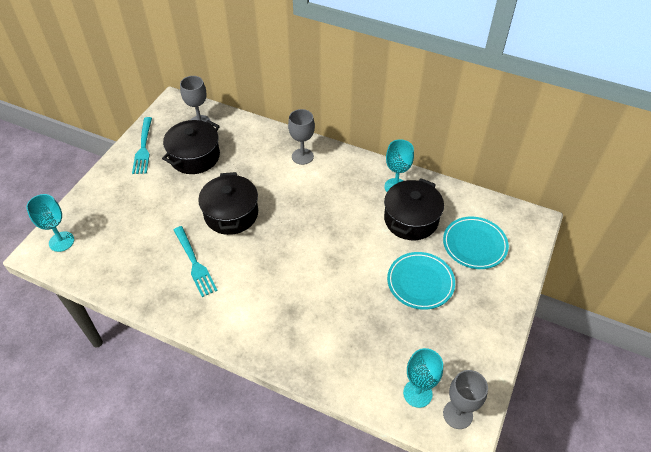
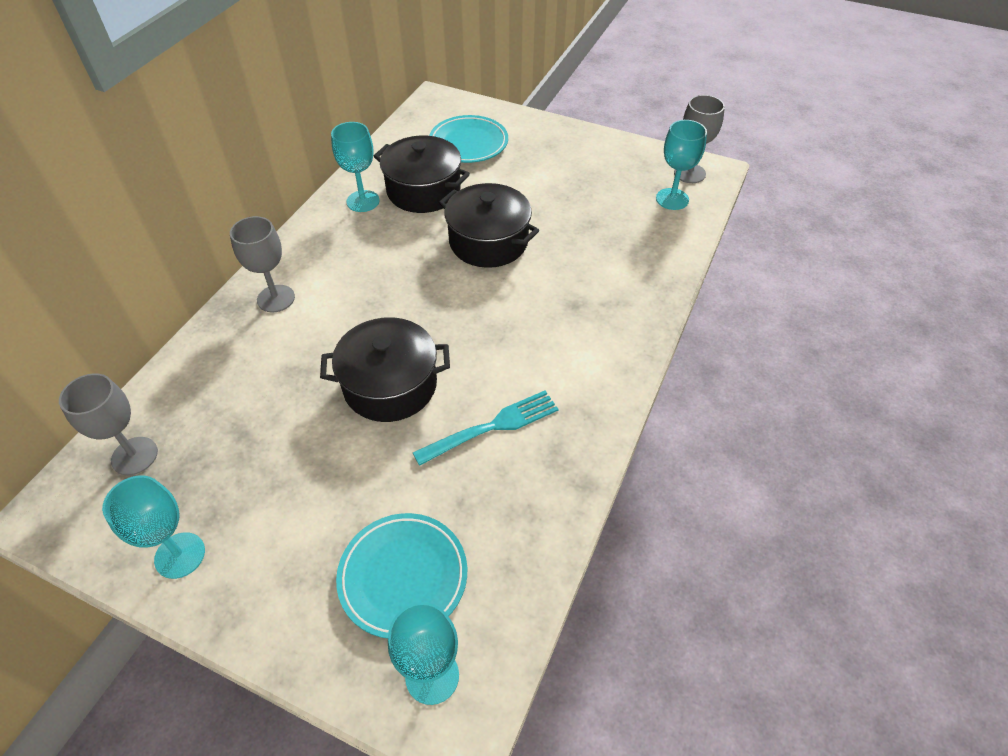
camera: 90 degrees left, 0 degrees up
(143, 148) = (180, 555): turquoise fork -> turquoise goblet
(194, 156) = (234, 454): black pot -> black pot (488, 242)
(420, 282) = (524, 188): turquoise plate -> turquoise plate (403, 577)

